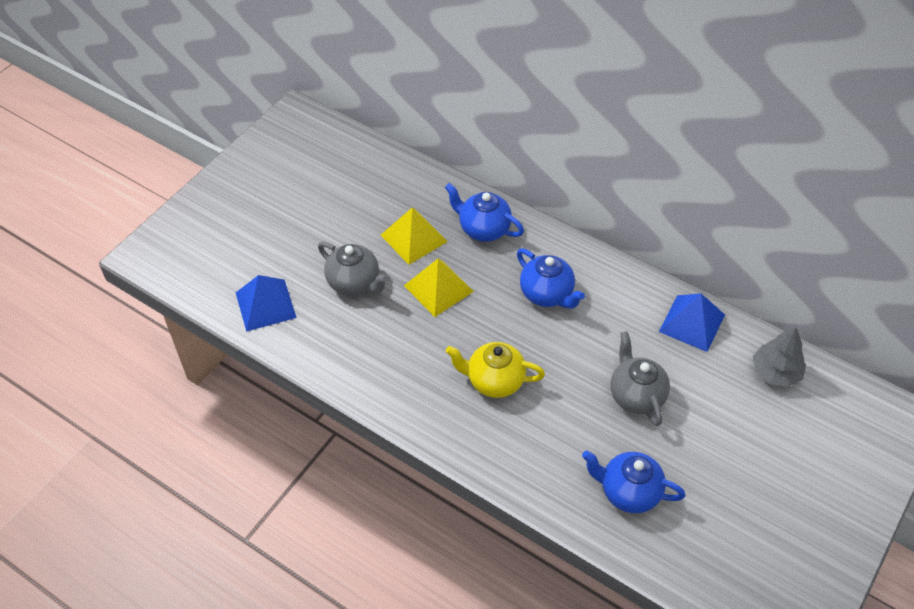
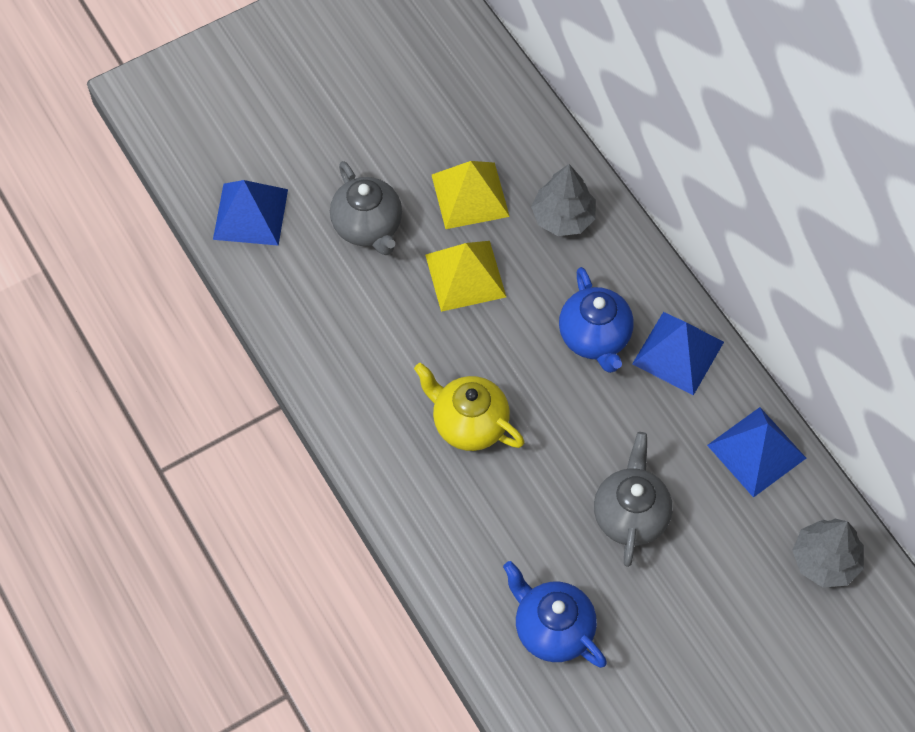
camera: 25 degrees right, 10 degrees up
(483, 229) = (563, 217): blue teapot -> grey tree
(606, 283) = (678, 353): none -> blue pyramid

